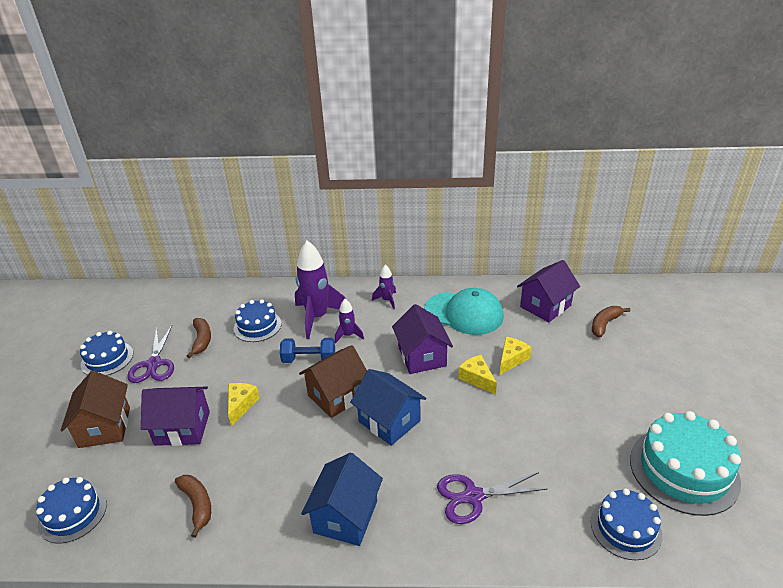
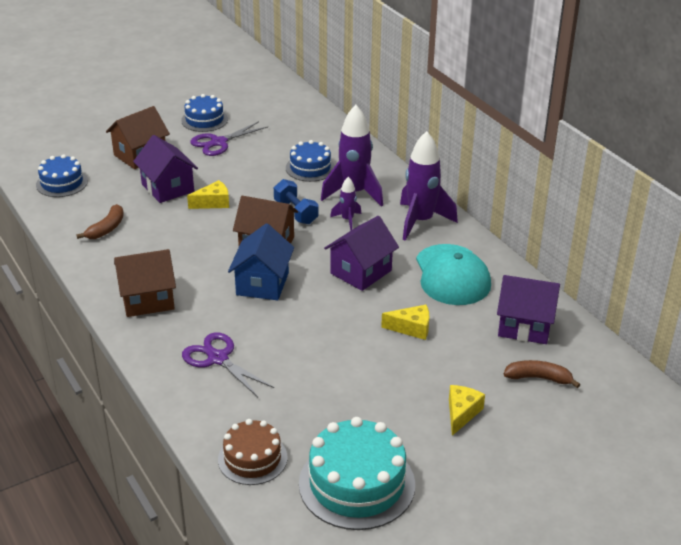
camera: 55 degrees right, 0 degrees up
(202, 340) = (266, 150): brown banana -> none
(345, 516) = (147, 300): blue house -> brown house
(387, 300) = (421, 221): purple rocket -> purple rocket, size x2.02
(477, 378) = (362, 315): yellow cheese -> yellow cheese (461, 413)
(625, 528) = (252, 458): blue cake -> brown cake

